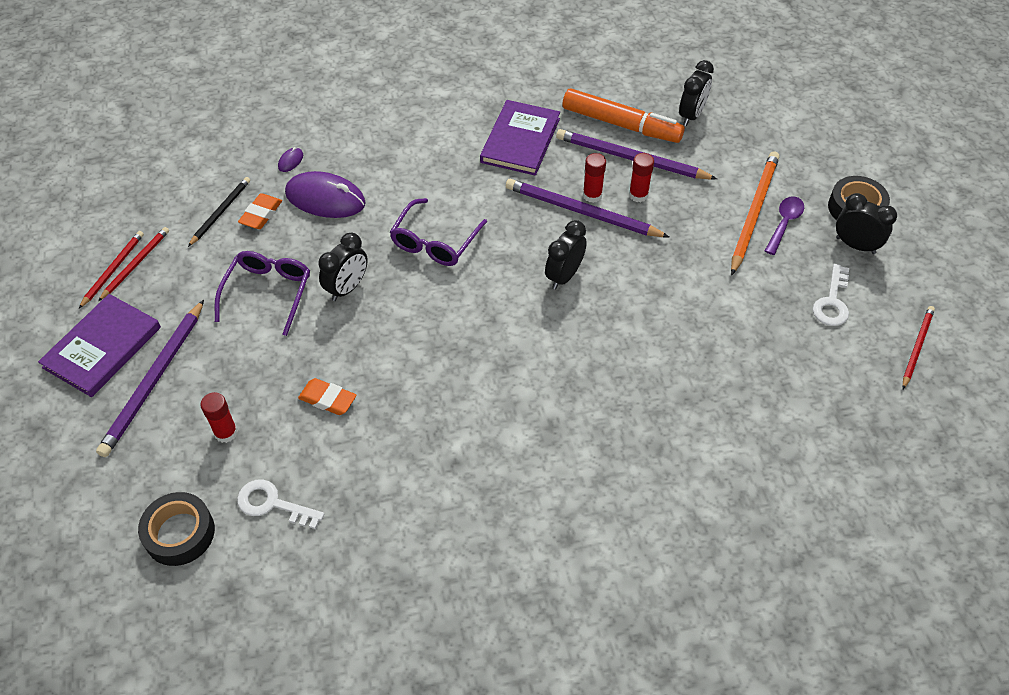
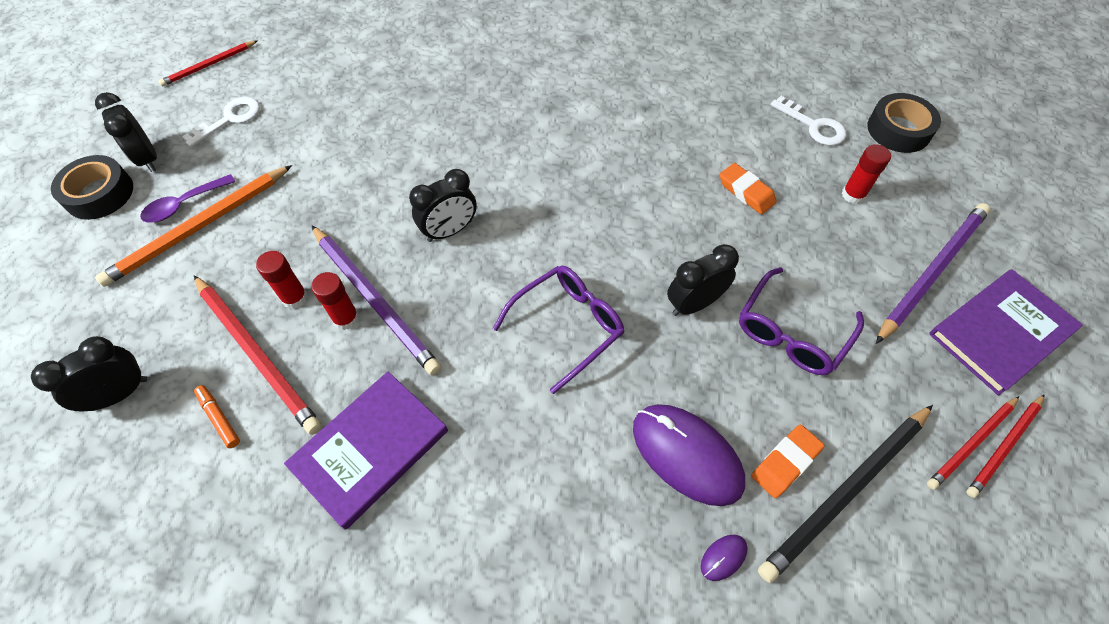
camera: 155 degrees left, 5 degrees up
(221, 212) = (846, 492): black pencil -> black pencil, size x1.72
(621, 124) = (219, 418): orange marker -> orange marker, size x0.41
(631, 158) = (257, 354): purple pencil -> red pencil

